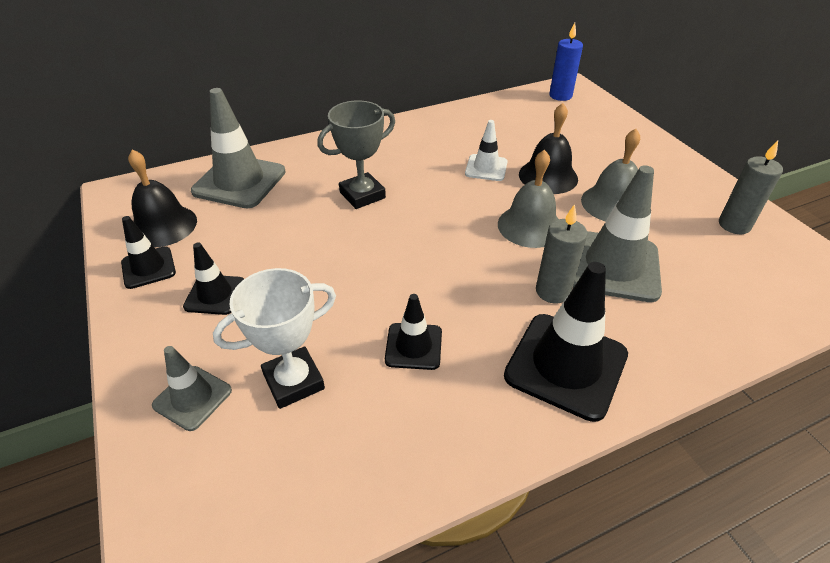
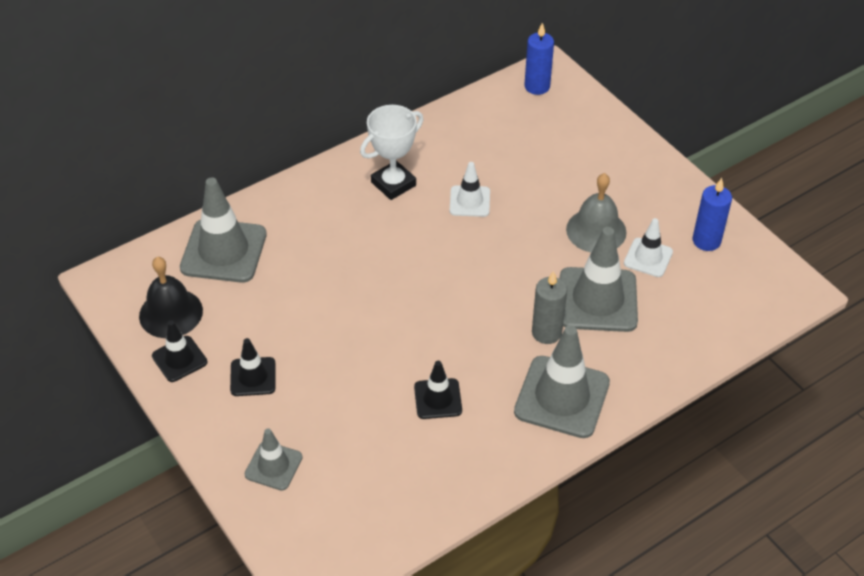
camera: 10 degrees left, 5 degrees up
(294, 381) = (349, 441): white trophy -> white trophy (393, 184)
(362, 195) = (353, 251): grey trophy -> none
(530, 226) = (520, 267): grey bell -> none
(548, 176) = (532, 204): black bell -> none
(566, 365) = (562, 397): black traffic cone -> grey traffic cone
(669, 233) = (648, 257): none -> white traffic cone
(734, 225) = (706, 241): grey candle -> blue candle

